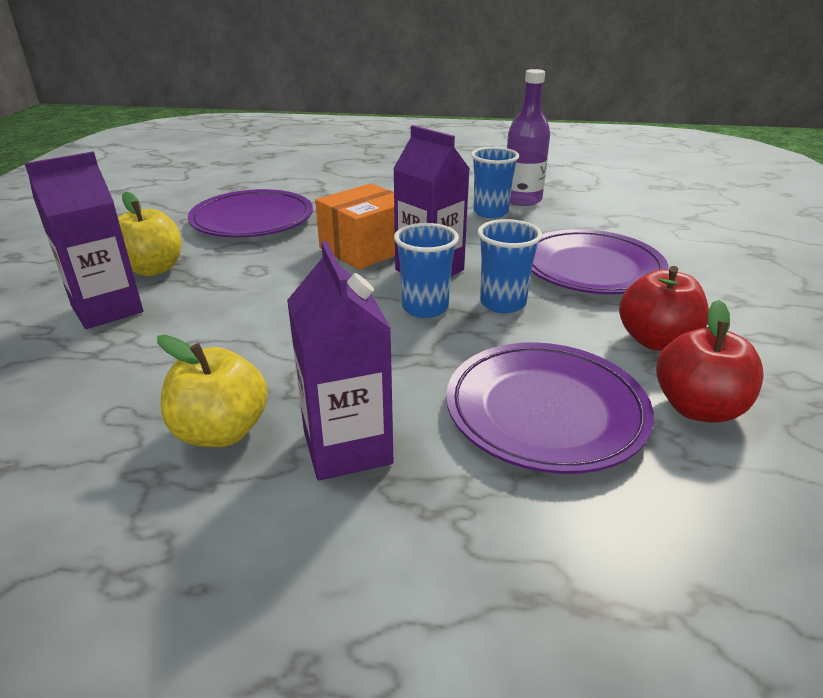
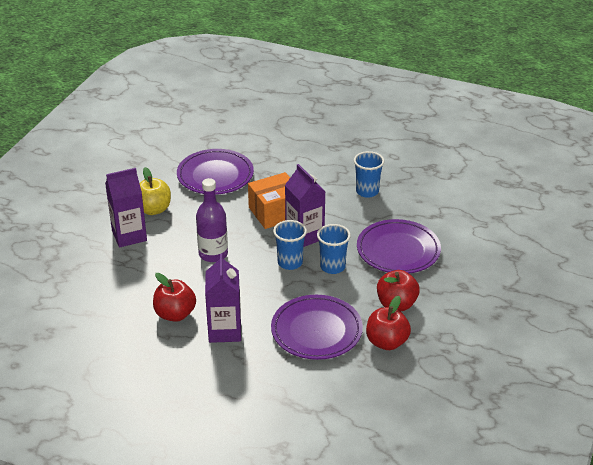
camera: 15 degrees right, 5 degrees up
(221, 431) = (175, 314): yellow apple -> red apple
(522, 200) = (395, 182): purple bottle -> purple bottle (213, 254)

